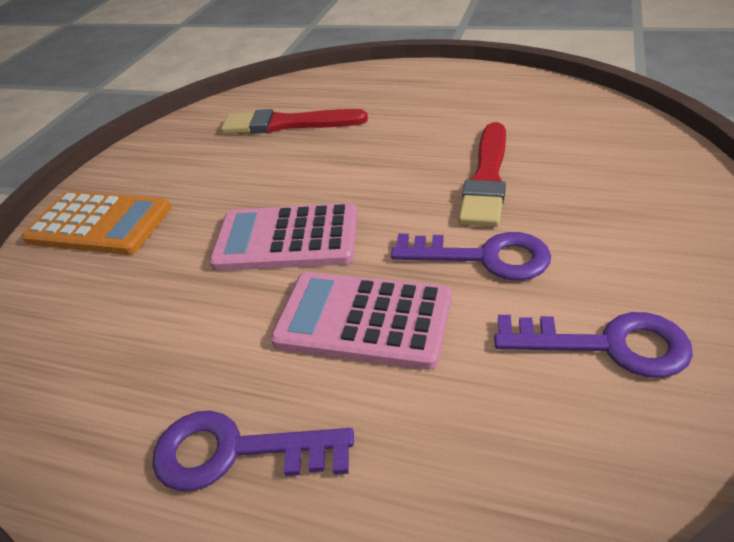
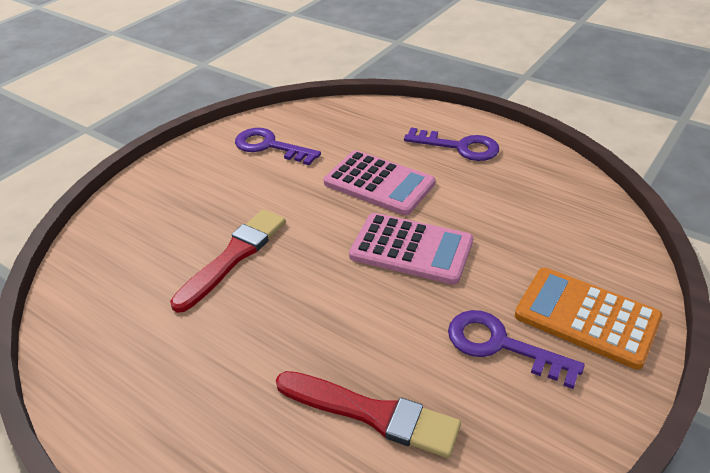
camera: 165 degrees left, 0 degrees up
(483, 257) = (288, 199): purple key -> purple key (501, 345)

